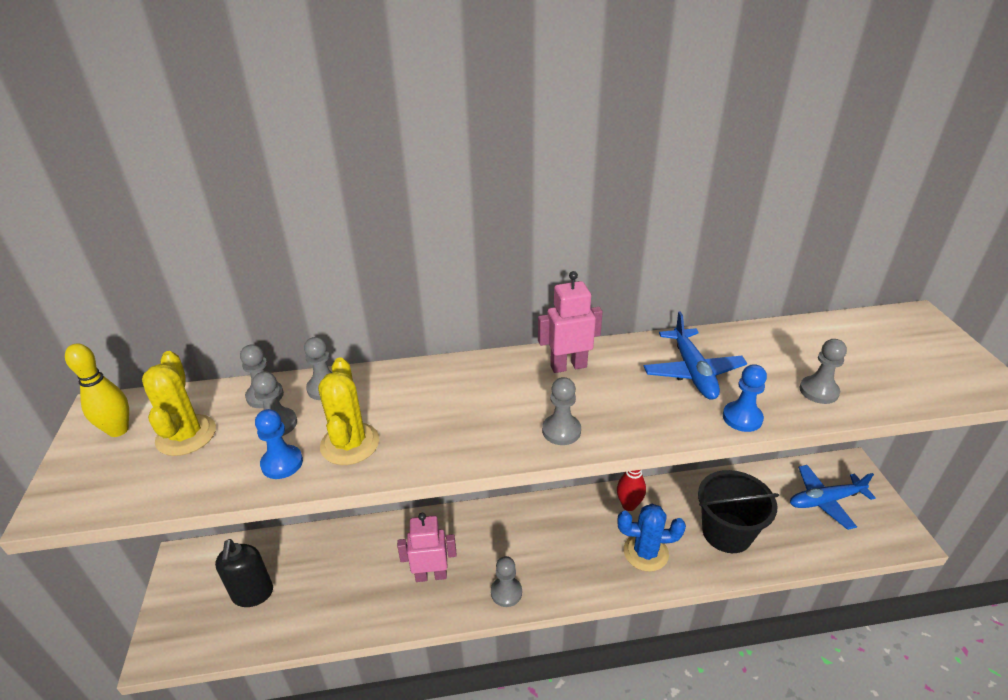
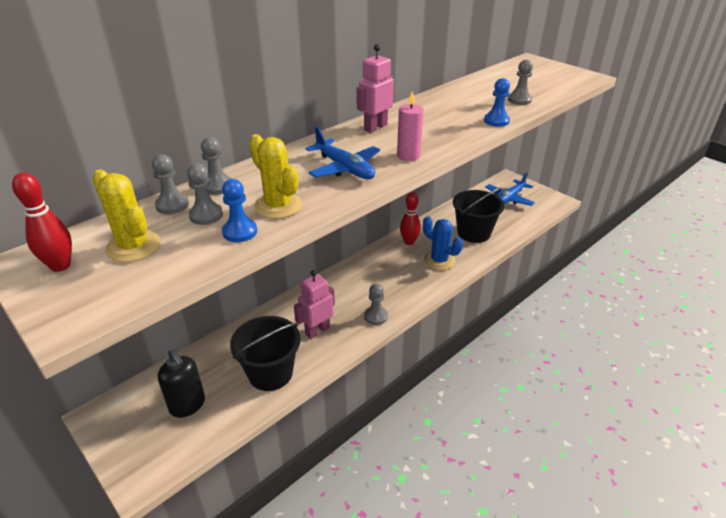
camera: 35 degrees left, 0 degrees up
(118, 430) = (60, 266): yellow bowling pin -> red bowling pin
(347, 602) = (270, 373): none -> black bucket
(561, 431) = (408, 156): grey pawn -> pink candle
(645, 552) = (439, 260): blue cactus -> blue cactus turned 75 degrees clockwise
(692, 372) = (449, 110): blue plane -> blue plane (344, 168)

